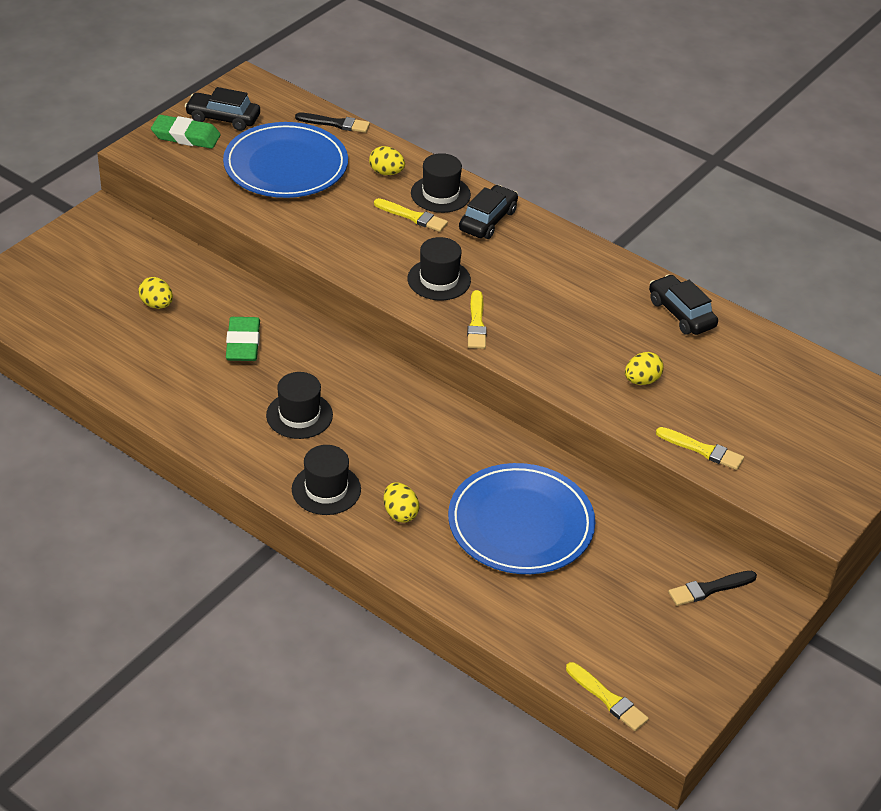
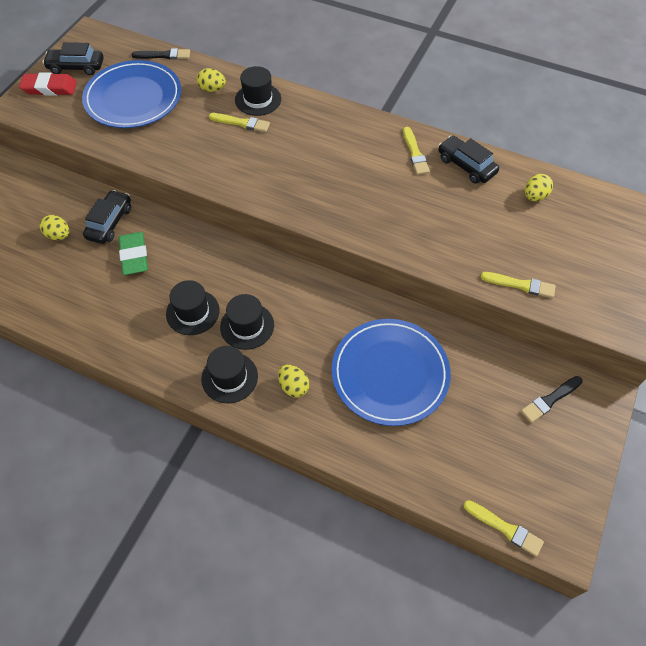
camera: 10 degrees left, 15 degrees up
(186, 136) = (50, 88): green eraser -> red eraser
(439, 280) = (275, 174): black hat -> black hat (247, 326)
(476, 323) = (314, 207): yellow brush -> yellow brush (415, 153)
(488, 220) = (299, 115): black car -> black car (110, 222)
(641, 380) = (455, 231): yellow egg -> yellow egg (534, 196)

